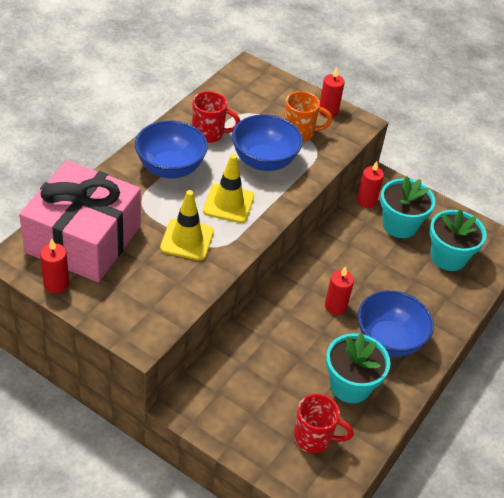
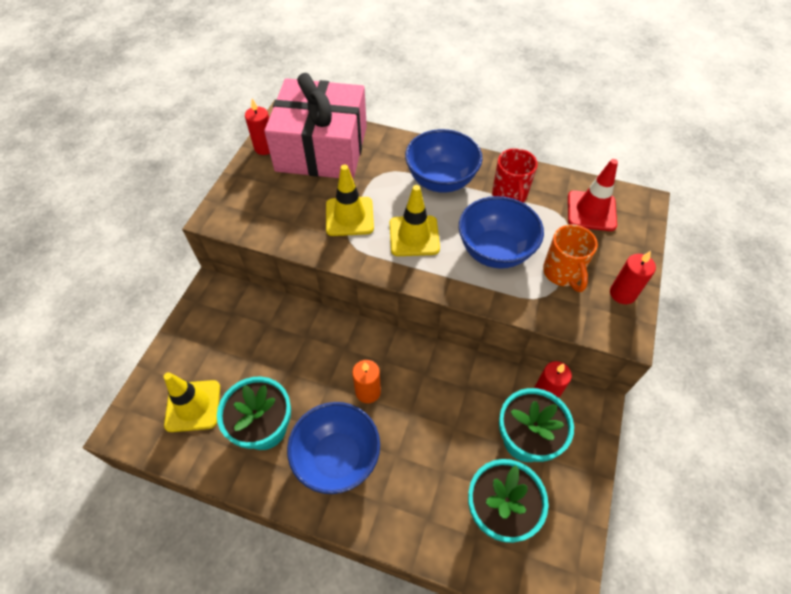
camera: 80 degrees right, 10 degrees up
(245, 96) = (591, 211): none -> red traffic cone
(314, 438) = (193, 406): red mug -> yellow traffic cone
(335, 306) = (368, 392): red candle -> orange candle

